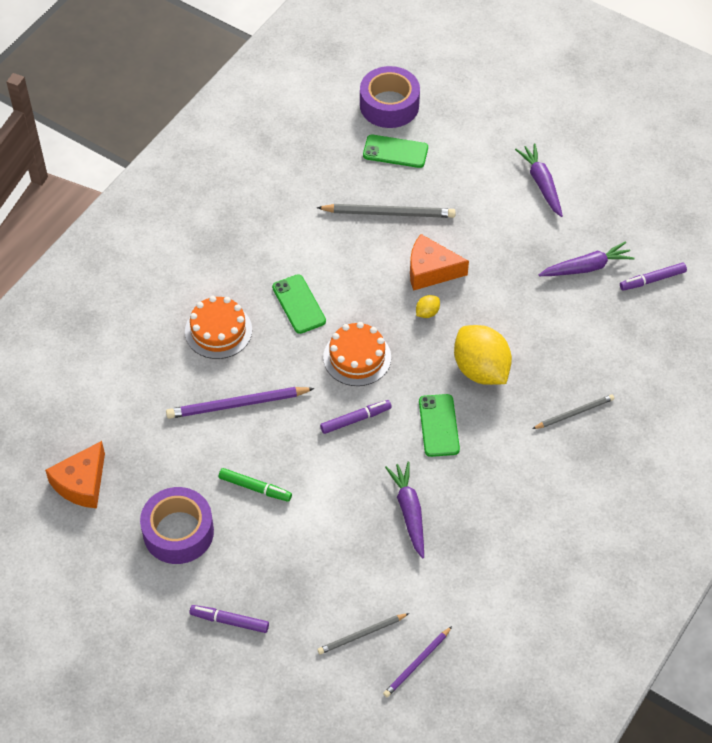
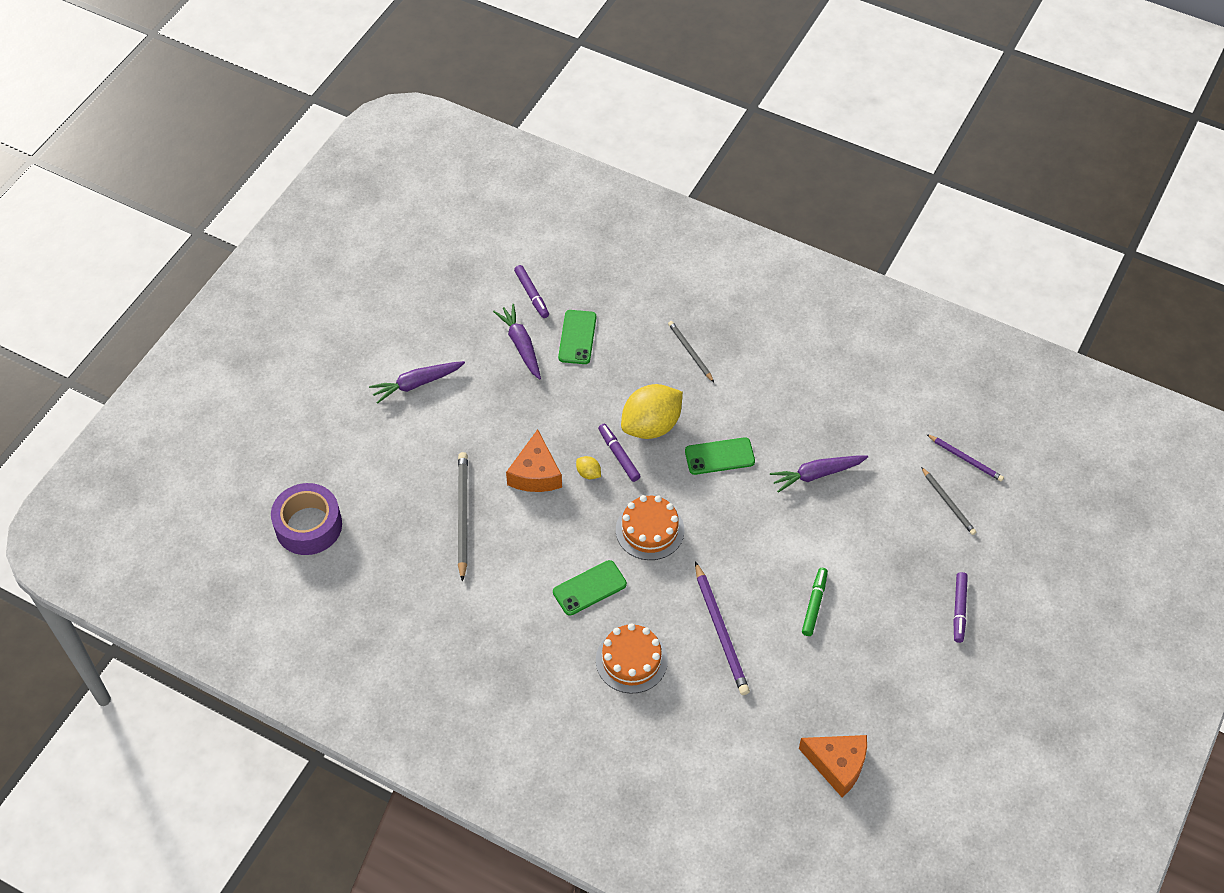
camera: 95 degrees left, 0 degrees up
(178, 532) = (875, 666): purple tape -> none
(355, 419) = (723, 525): purple marker -> purple marker (619, 455)
(395, 152) = (377, 515): green phone -> green phone (577, 337)

